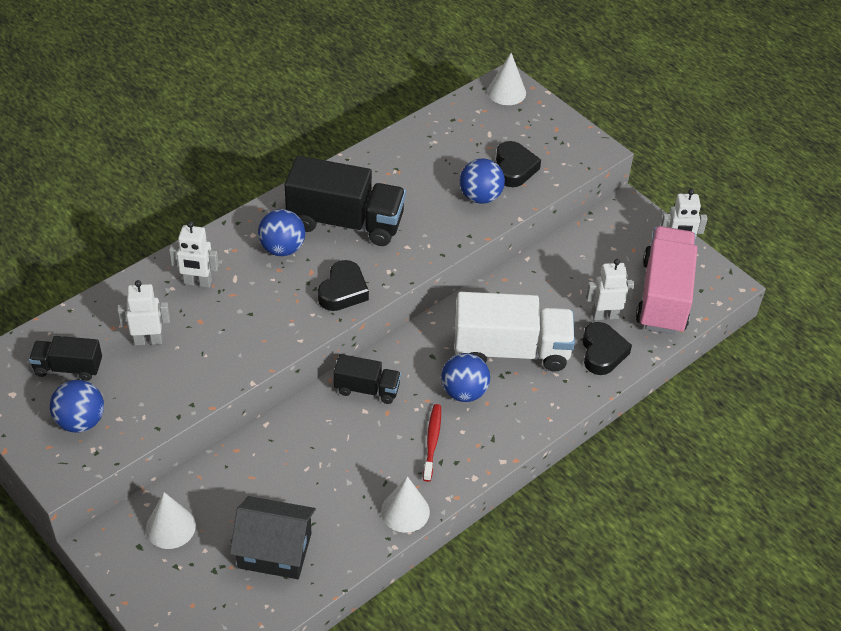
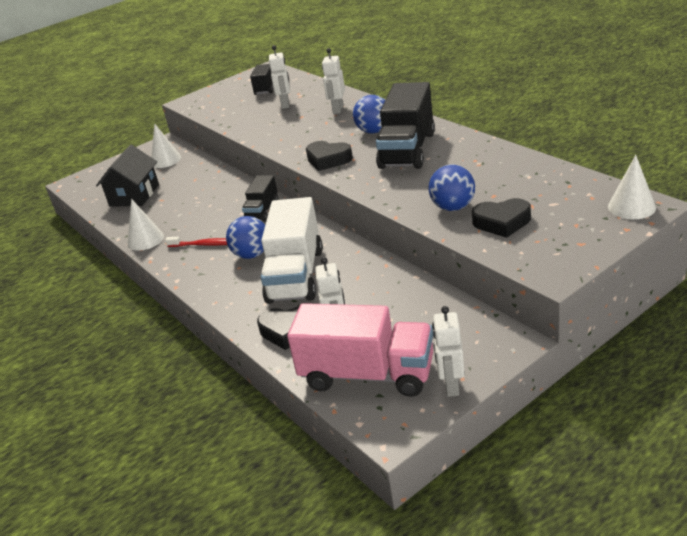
camera: 100 degrees right, 15 degrees down
(81, 421) = (224, 99): blue ball -> none

